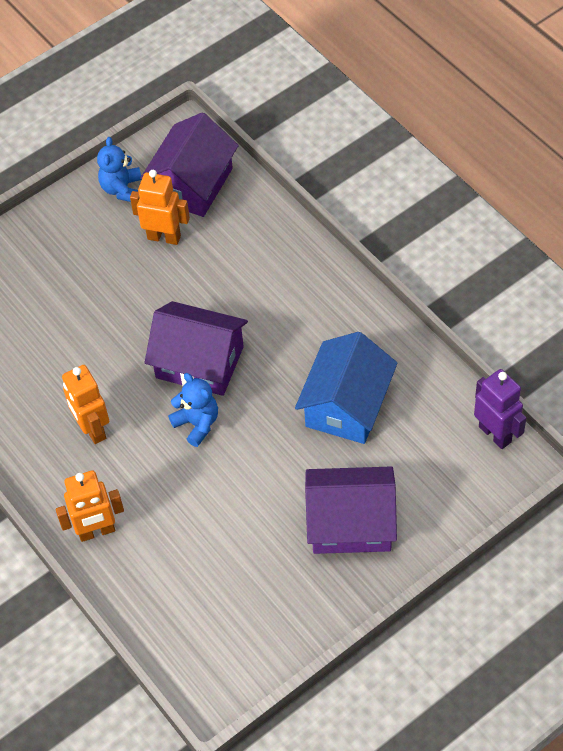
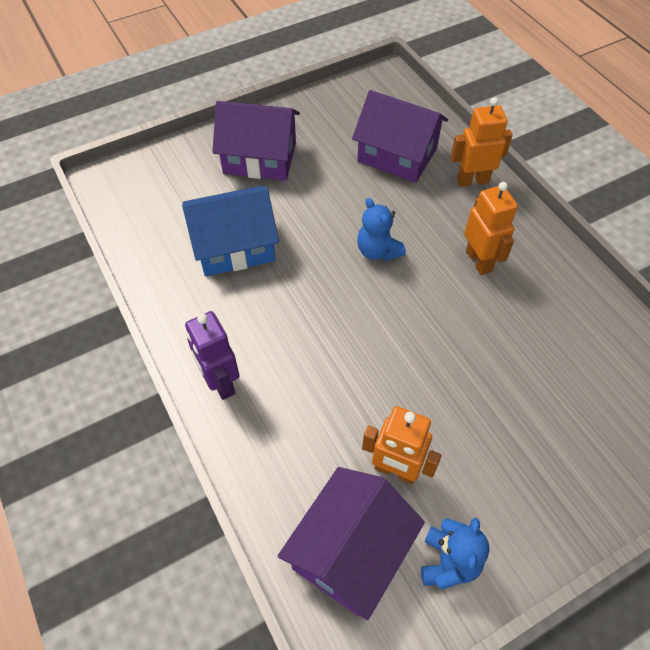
camera: 175 degrees left, 0 degrees up
(199, 362) = (369, 308): purple house -> purple house (397, 155)
(347, 405) = (234, 246): blue house -> blue house turned 45 degrees clockwise
(495, 434) = (113, 204): purple robot -> purple robot (220, 383)

